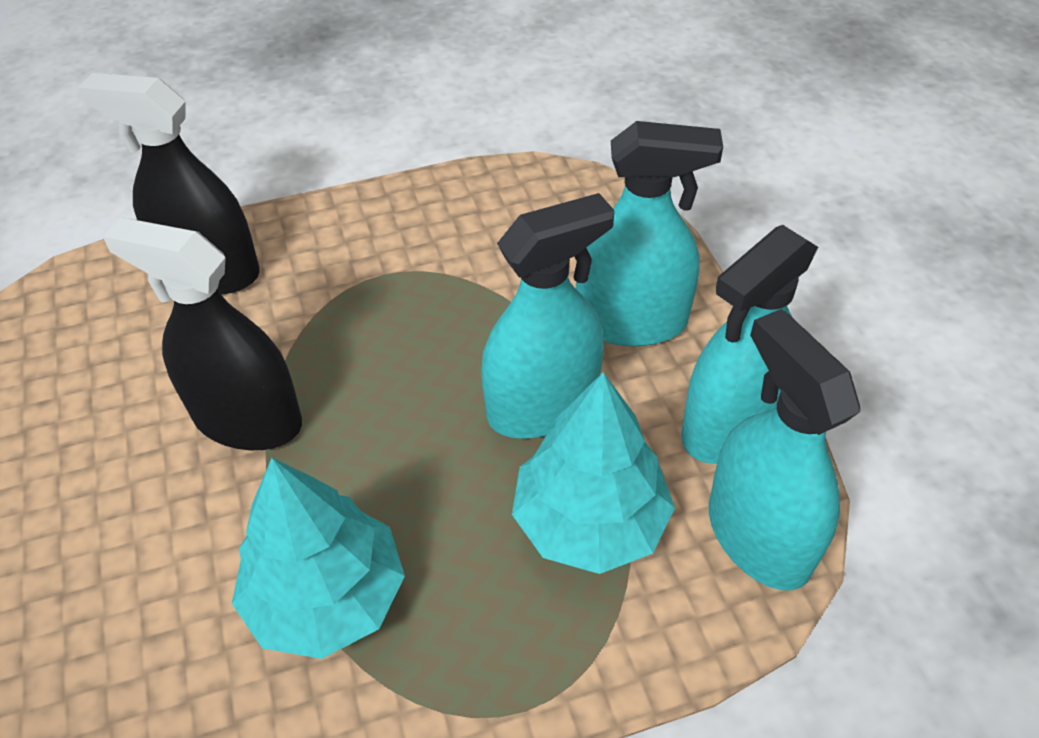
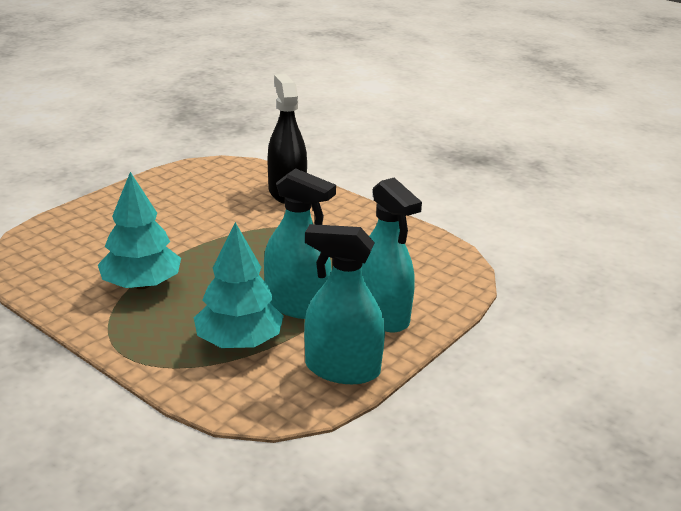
camera: 55 degrees right, 20 degrees down
(247, 419) = (215, 232): black spray bottle -> none
(758, 536) = (276, 399): turquoise spray bottle -> none

